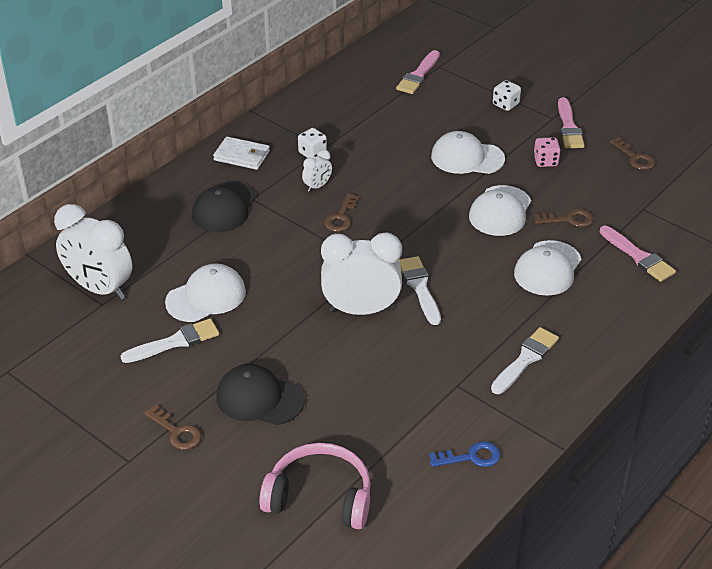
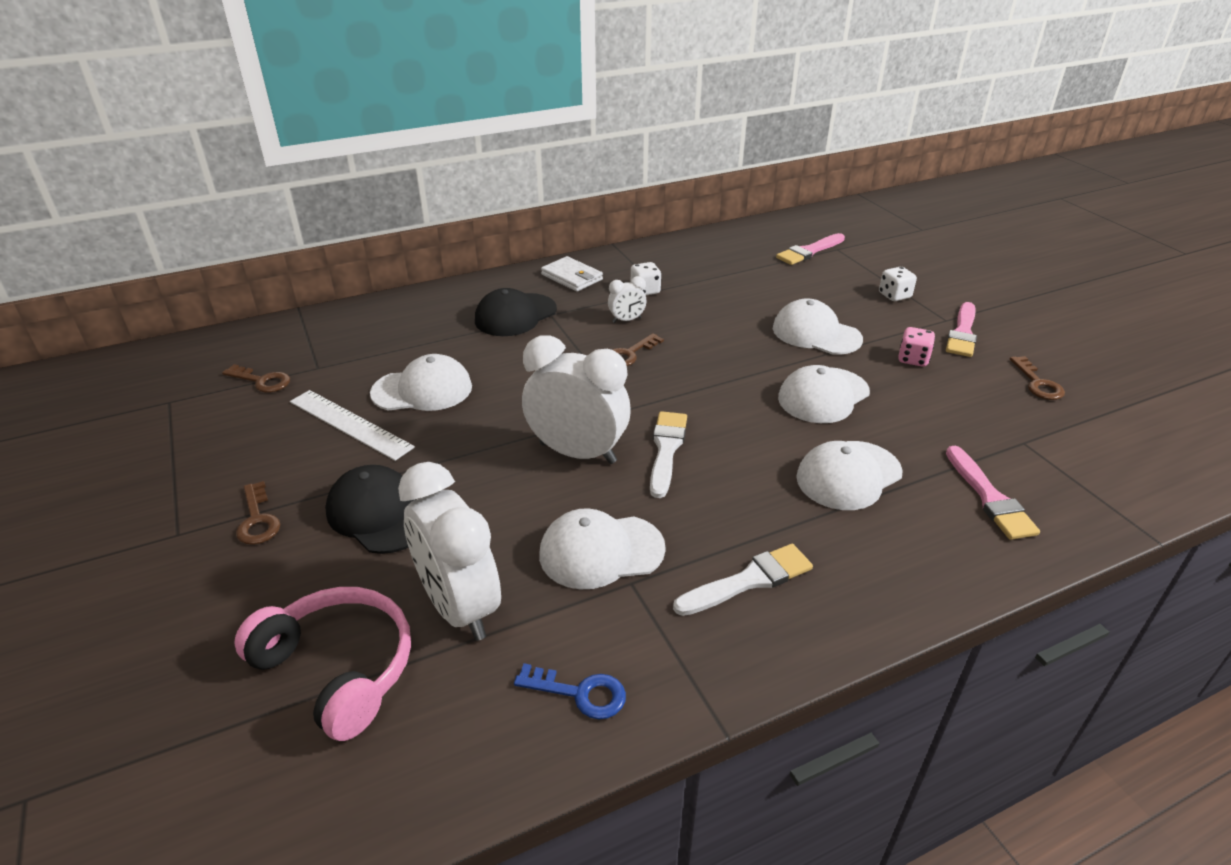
camera: 25 degrees right, 5 degrees down
(100, 288) = (330, 353): white clock -> white clock (459, 607)
(175, 342) = (350, 424): white brush -> white ruler
(425, 372) = (601, 551): none -> white cap
(568, 220) = (909, 427): brown key -> brown key (262, 381)

